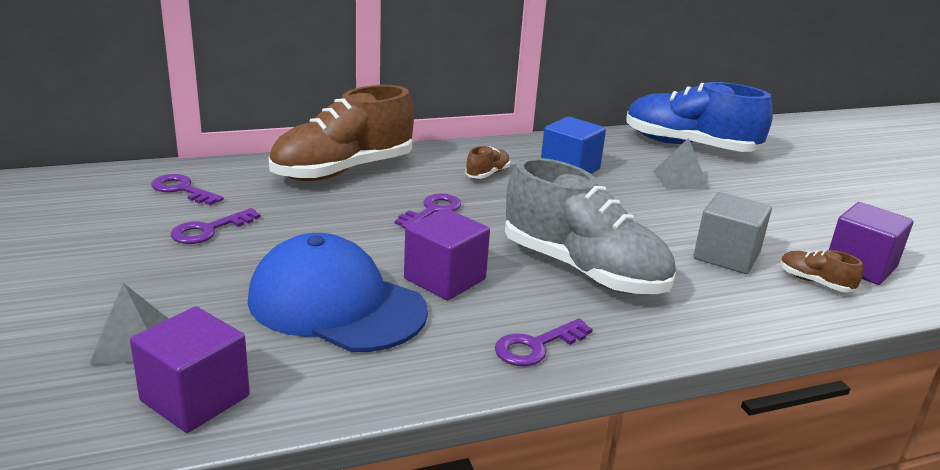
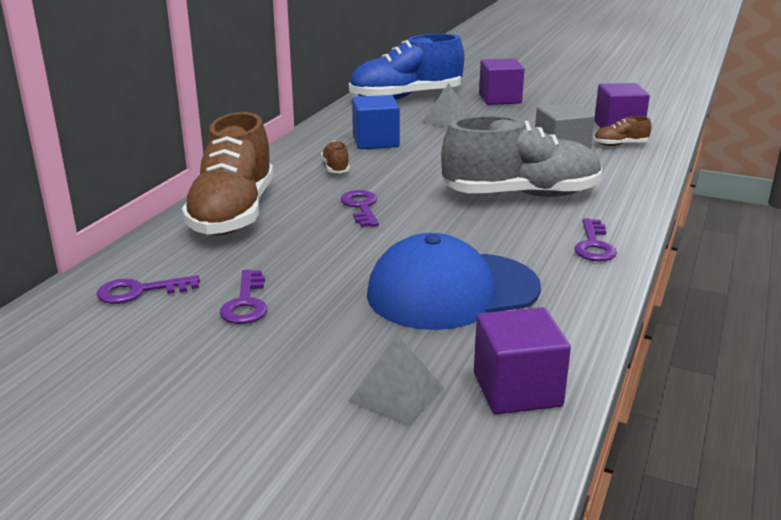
camera: 45 degrees left, 0 degrees up
(445, 279) = (470, 241): purple cube -> purple cube (500, 99)

